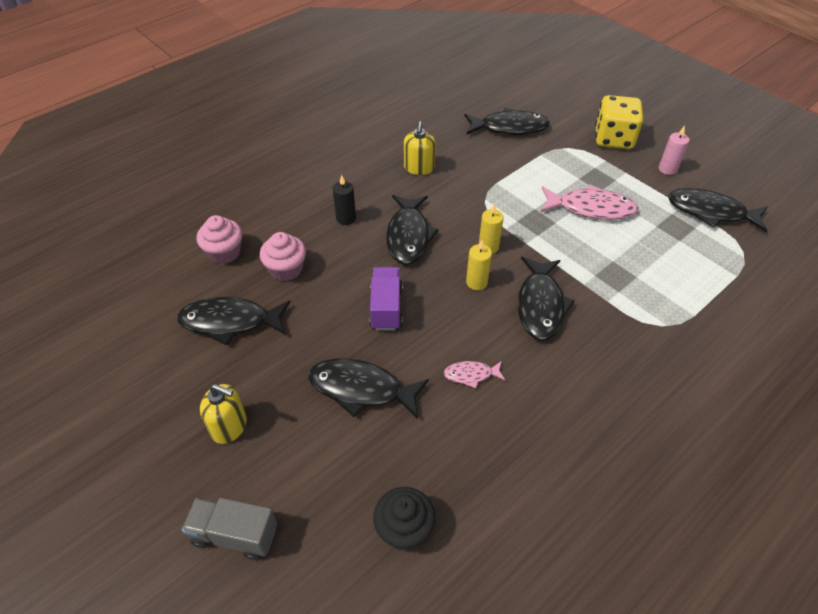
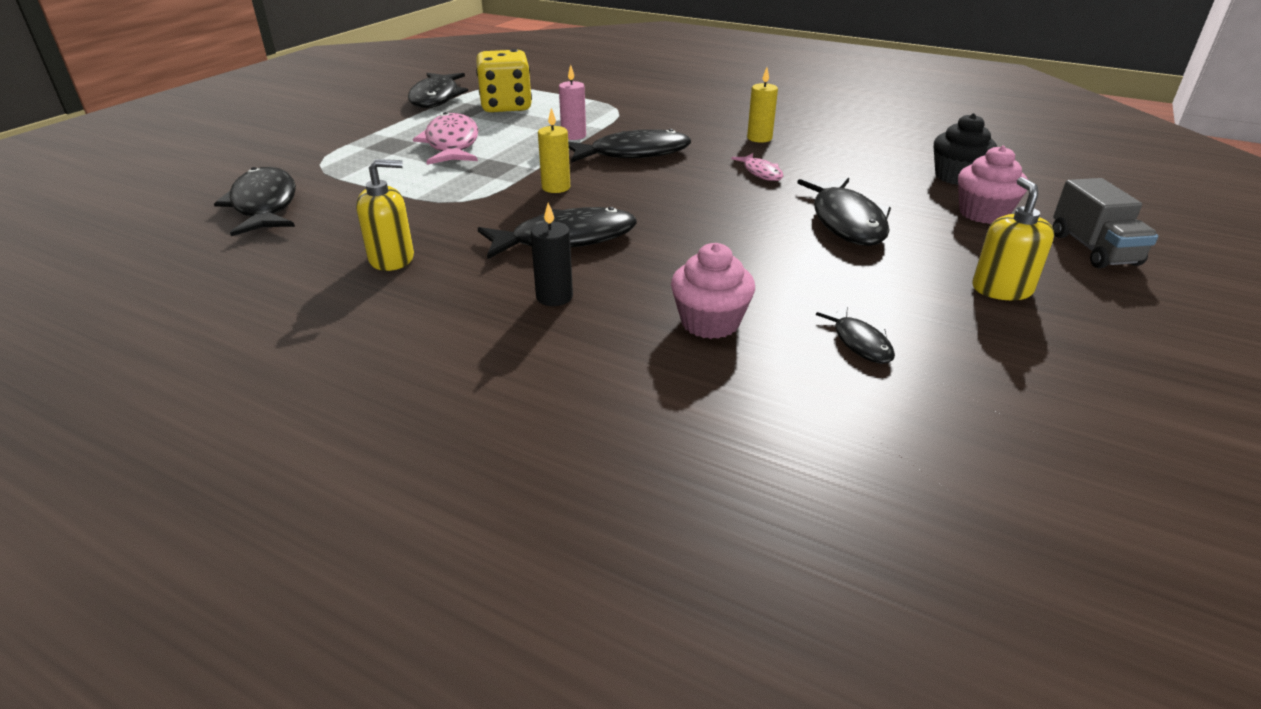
camera: 110 degrees left, 15 degrees down
(224, 252) = (724, 403): pink cupcake -> pink cupcake (983, 213)
(230, 322) = (860, 342): black fish -> black fish, size x0.52
(386, 308) = (714, 230): purple truck -> none
(476, 282) = (624, 186): yellow candle -> yellow candle (759, 138)
(613, 139) = (296, 142): yellow dice -> yellow dice (506, 106)
(667, 169) = (361, 116): pink candle -> pink candle (573, 136)

